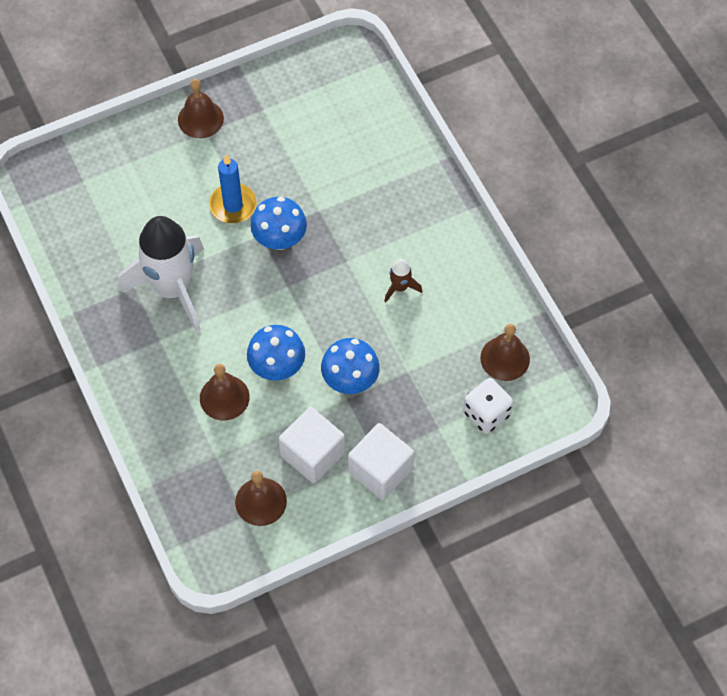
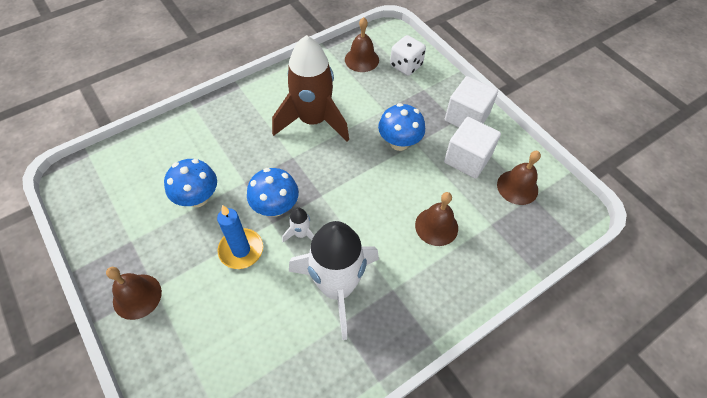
camera: 100 degrees left, 5 degrees down
(241, 261) = (301, 234): none -> white rocket
(277, 367) = (399, 192): blue mushroom -> blue mushroom (198, 198)
(400, 287) = (313, 120): brown rocket -> brown rocket, size x2.44

